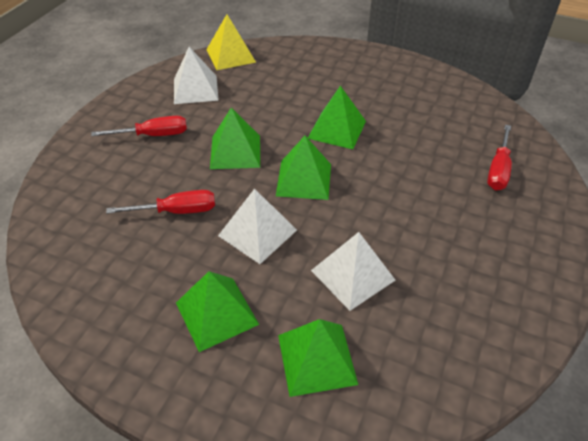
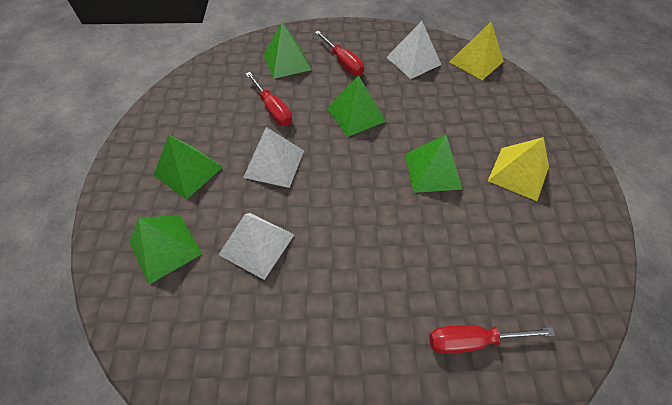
camera: 65 degrees right, 10 degrees up
(304, 179) = (350, 171): green pyramid -> green pyramid (287, 62)
(368, 87) = (518, 173): none -> yellow pyramid

